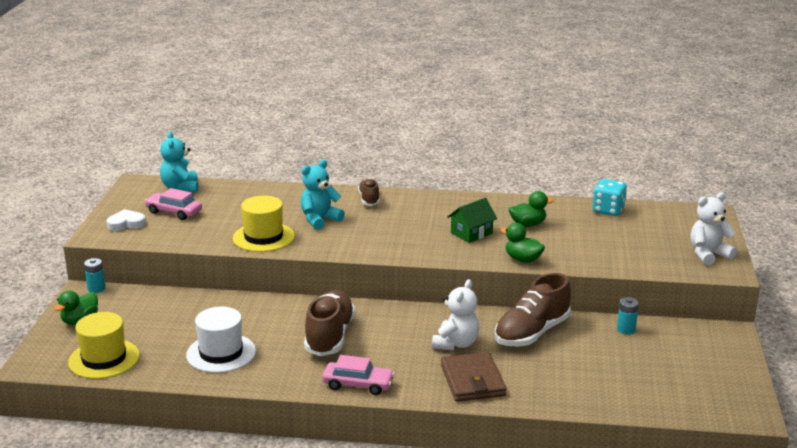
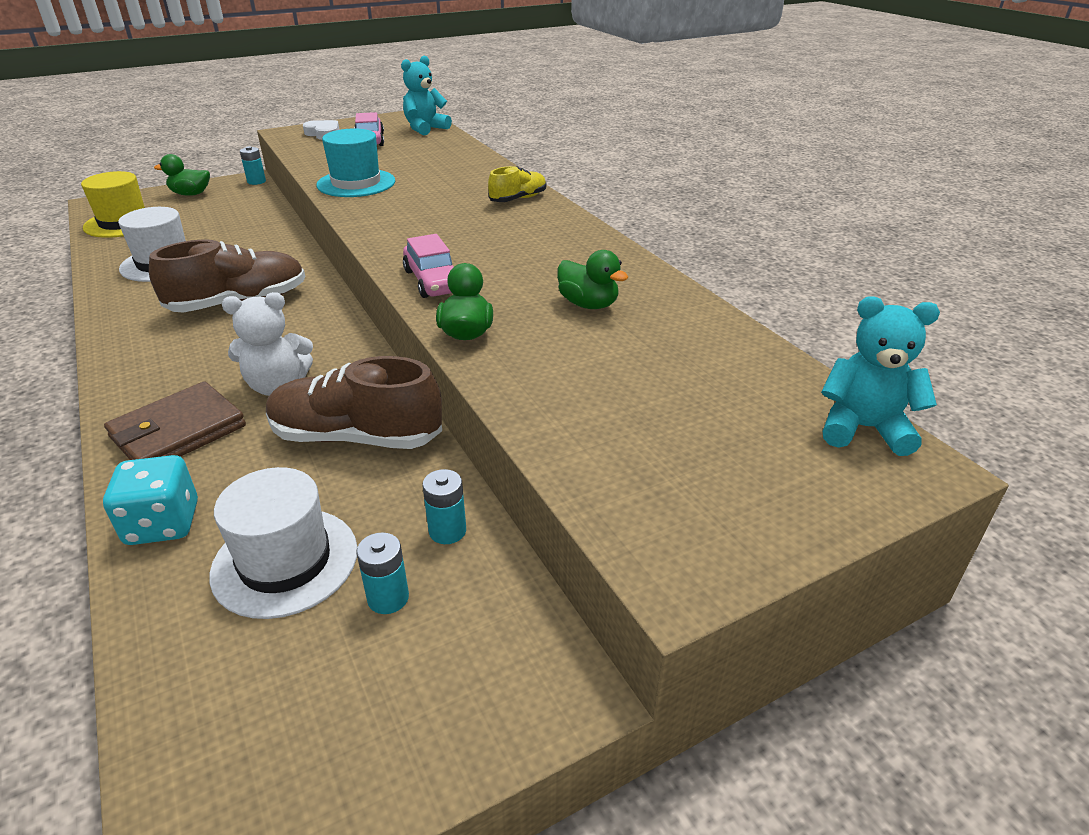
camera: 55 degrees right, 10 degrees up
(263, 237) = (356, 183): yellow hat -> turquoise hat
(320, 220) = (431, 193): turquoise teddy bear -> turquoise teddy bear (863, 428)
(358, 384) = (129, 354): pink car -> pink car (433, 281)
(369, 199) = (518, 199): brown shoe -> yellow shoe
(471, 233) = (506, 276): green house -> none
(608, 210) = (739, 353): turquoise dice -> turquoise dice (163, 524)
(612, 370) = (285, 561): none -> white hat
(655, 353) = (388, 598): none -> turquoise battery
(708, 254) = (721, 519): white teddy bear -> none

